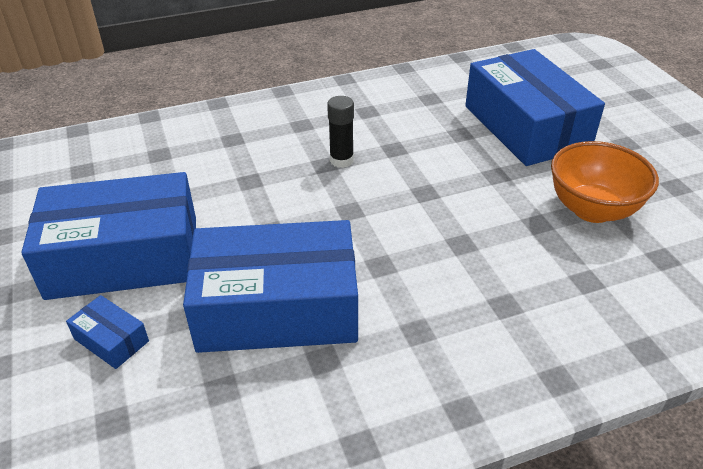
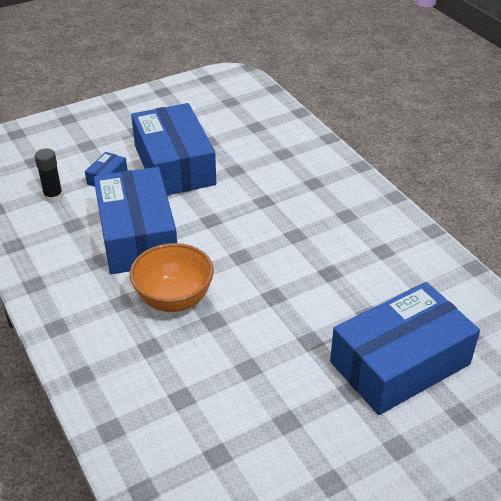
camera: 80 degrees right, 0 degrees up
(341, 160) = (303, 244): black glue stick -> black glue stick (53, 197)
(592, 210) = (276, 408): orange bowl -> orange bowl (174, 299)

